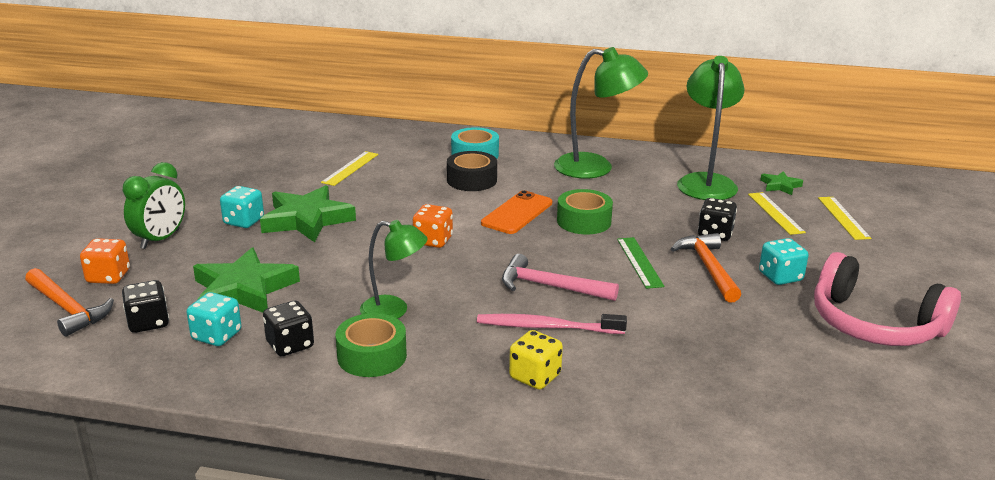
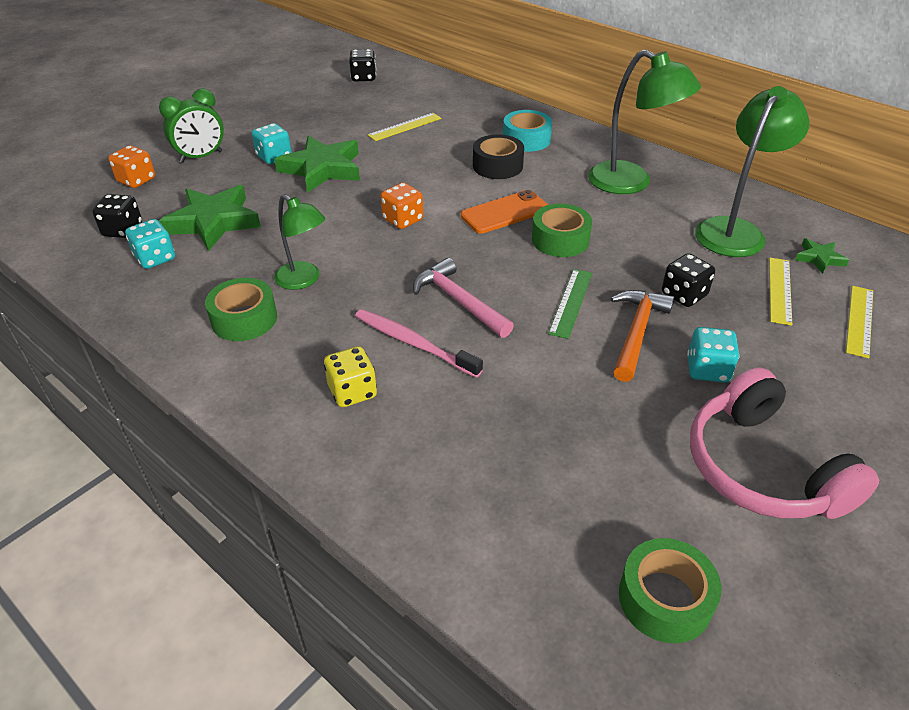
camera: 30 degrees right, 15 degrees up
(68, 309) = (86, 200): orange hammer -> none
(290, 345) = (196, 286): black dice -> black dice (364, 77)
(895, 421) = (665, 599): none -> green tape

